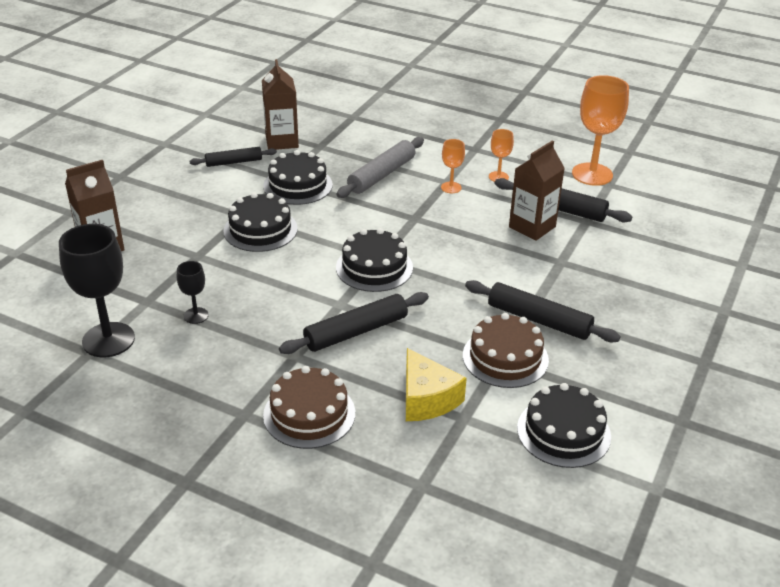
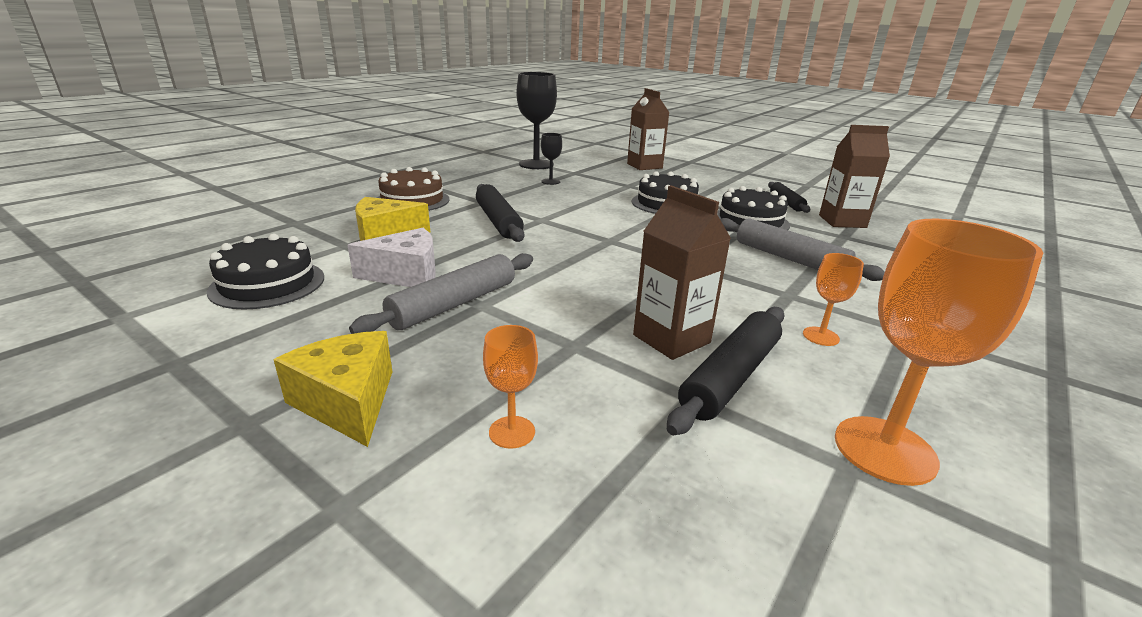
camera: 100 degrees right, 10 degrees down
(374, 267) = (594, 237): black cake -> none
(451, 187) = (773, 295): orange goblet -> orange goblet (512, 432)
(505, 357) = (406, 274): brown cake -> white cheese
(539, 320) = (454, 304): black rolling pin -> grey rolling pin
(665, 332) = (347, 401): none -> yellow cheese

